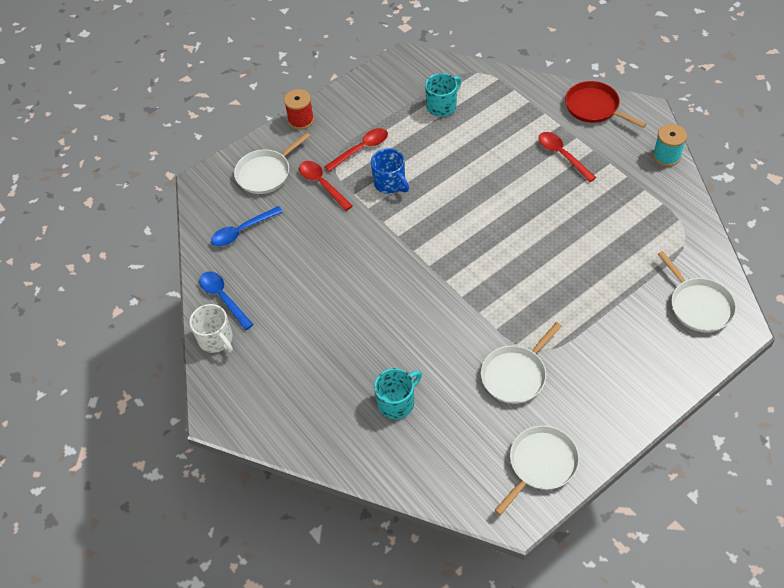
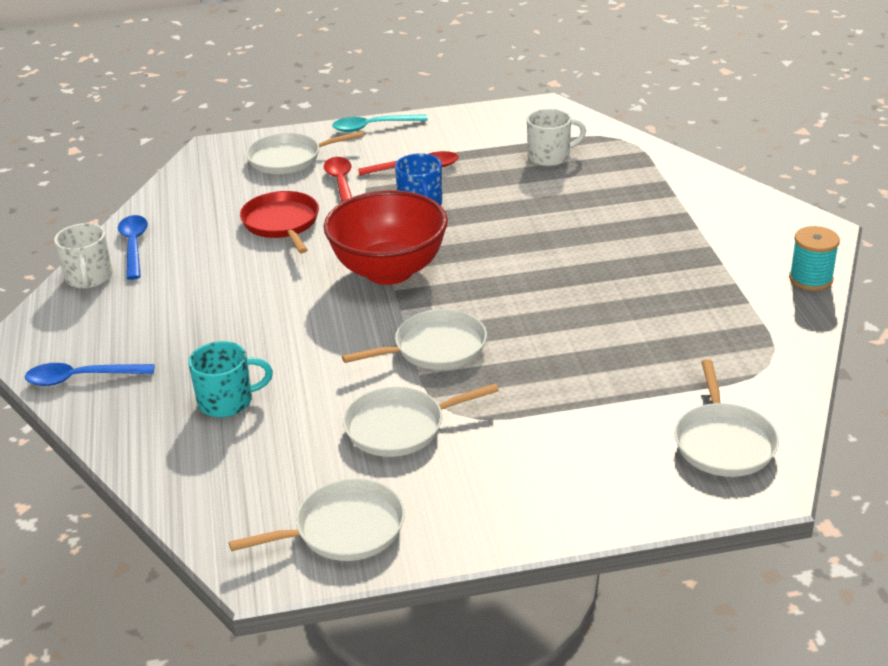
camera: 25 degrees right, 20 degrees down
(242, 231) = (212, 198): blue spoon -> blue spoon (80, 378)
(301, 120) = (372, 127): red spool -> turquoise spoon
(414, 250) = (389, 271): none -> red bowl
(442, 106) = (550, 157): turquoise mug -> white mug
(490, 303) = (435, 348): none -> white pan
(562, 155) = (663, 239): red spoon -> none
(594, 107) = (749, 207): red pan -> red pan (282, 223)

